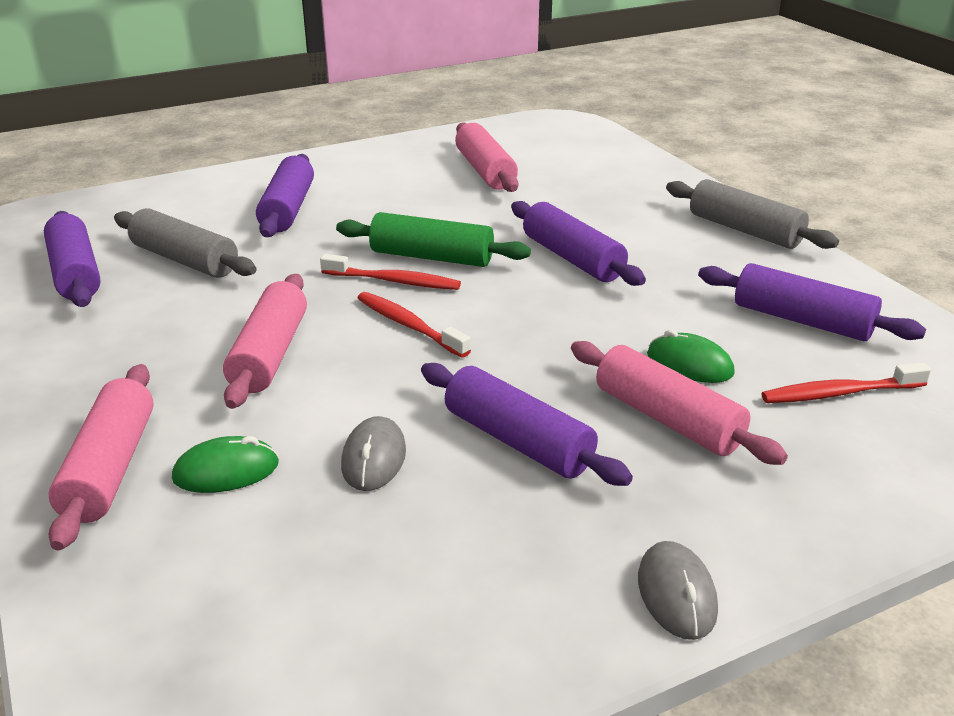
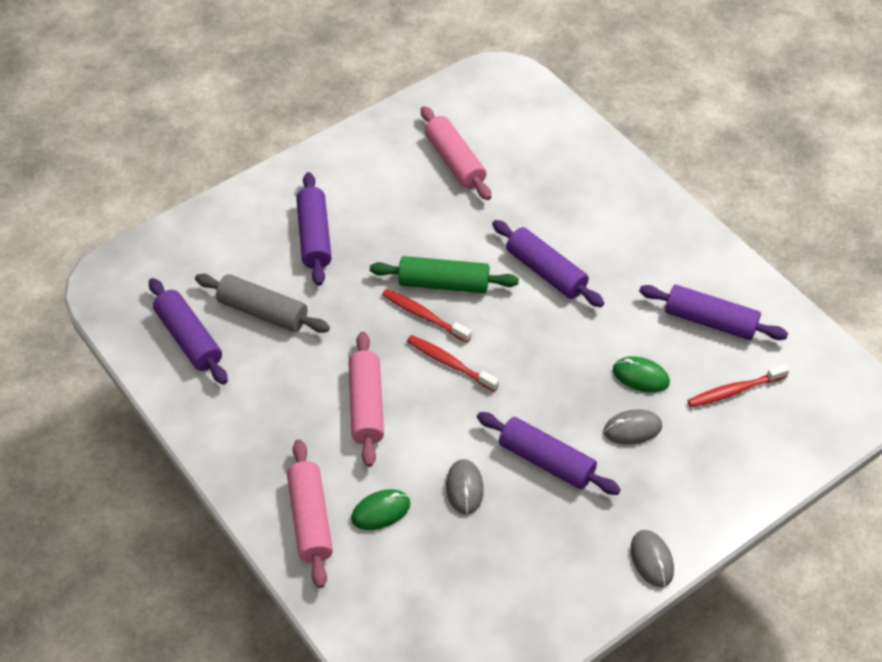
camera: 10 degrees left, 20 degrees up
(393, 281) = (424, 316): red toothbrush -> red toothbrush turned 150 degrees counterclockwise
(667, 419) = (632, 429): pink rolling pin -> grey mouse
(745, 230) = (666, 219): grey rolling pin -> none

